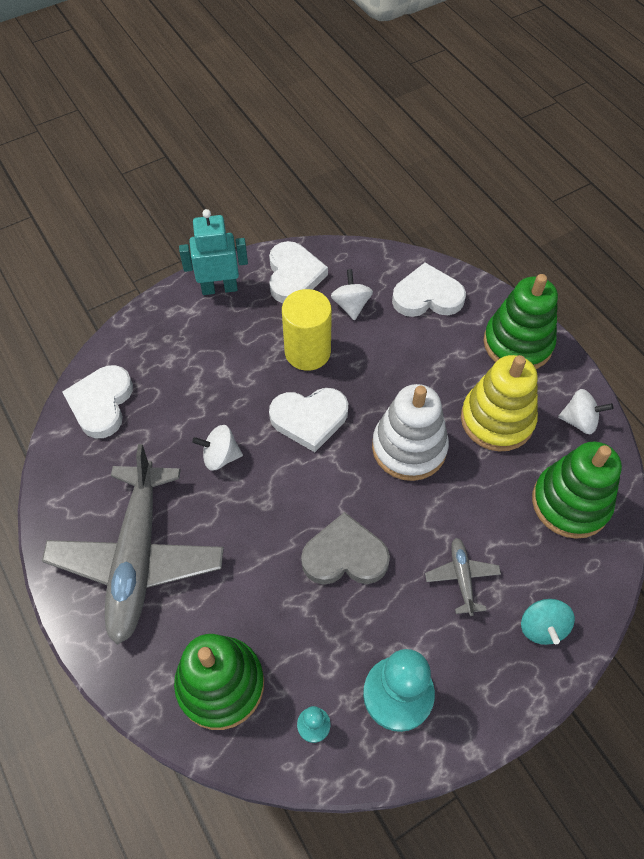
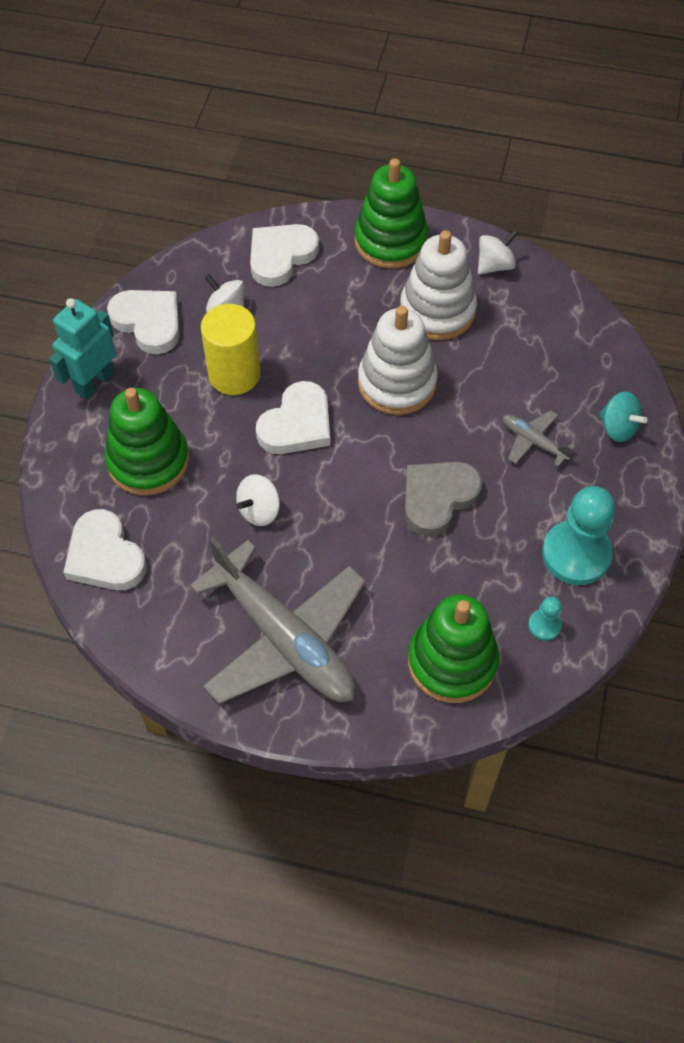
camera: 45 degrees left, 0 degrees up
(497, 420) = (437, 311): yellow stacking toy -> white stacking toy
(570, 503) = (549, 329): green stacking toy -> green stacking toy (148, 461)

